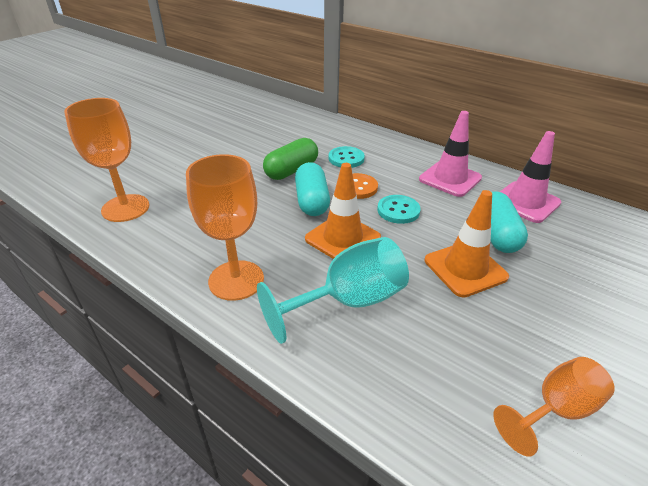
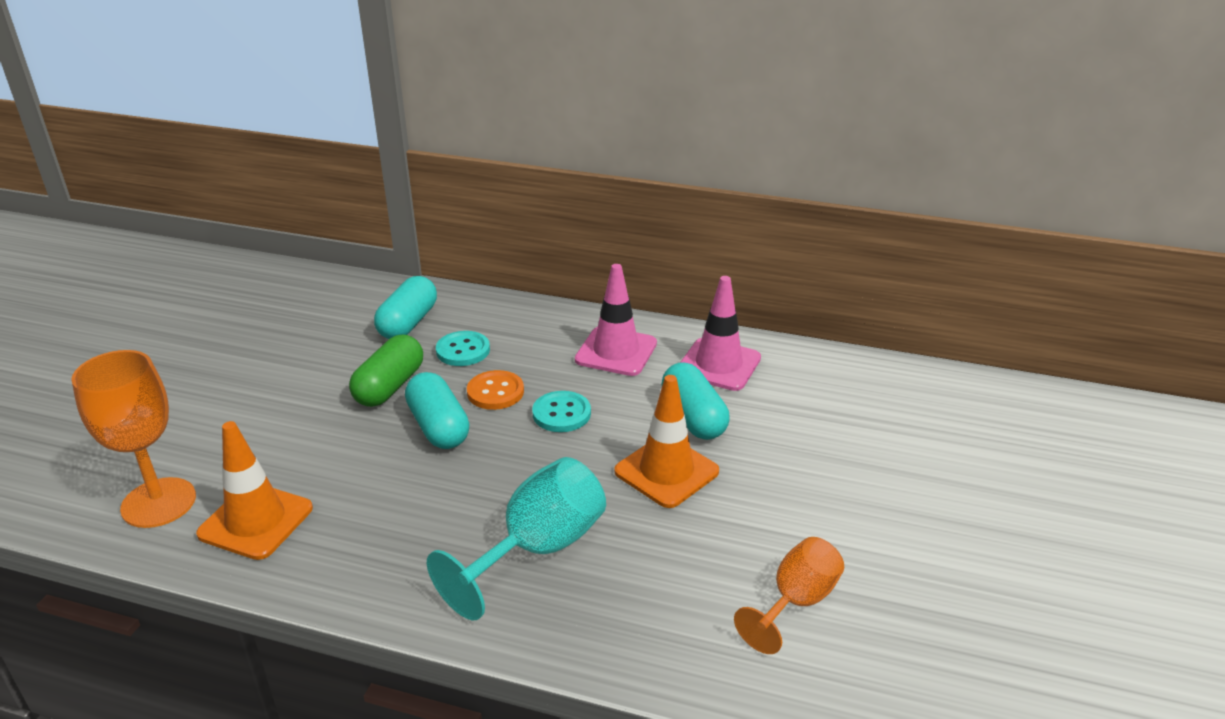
camera: 20 degrees left, 5 degrees down
(236, 280) = (380, 561): orange goblet -> none
(318, 137) = (408, 323): none -> turquoise capsule
(342, 238) = (501, 470): orange traffic cone -> orange traffic cone (256, 521)

